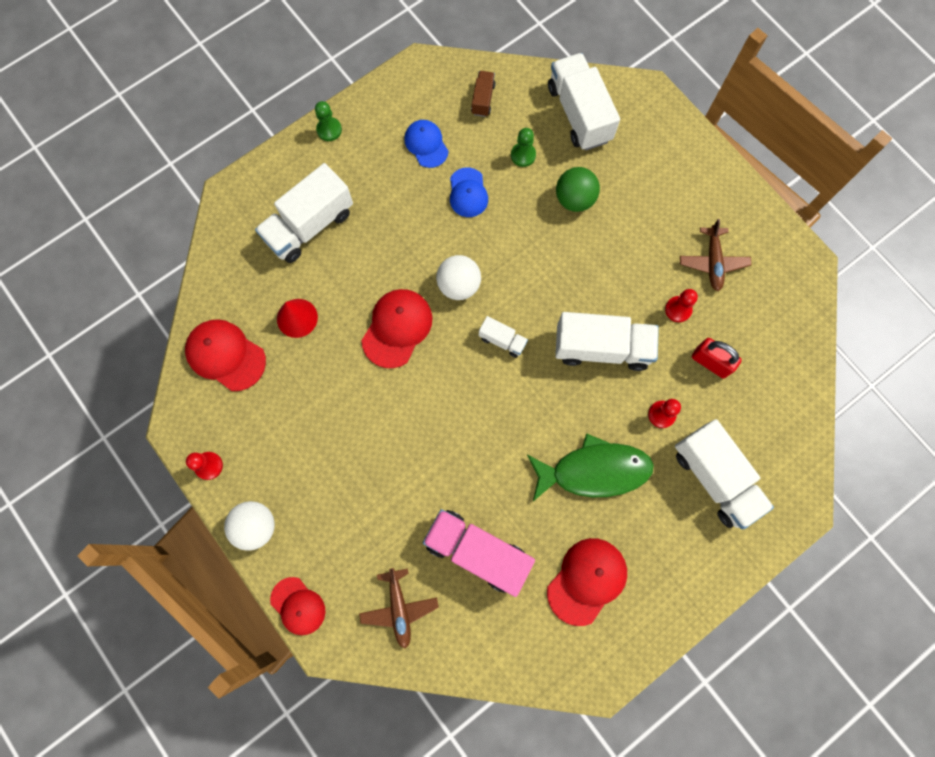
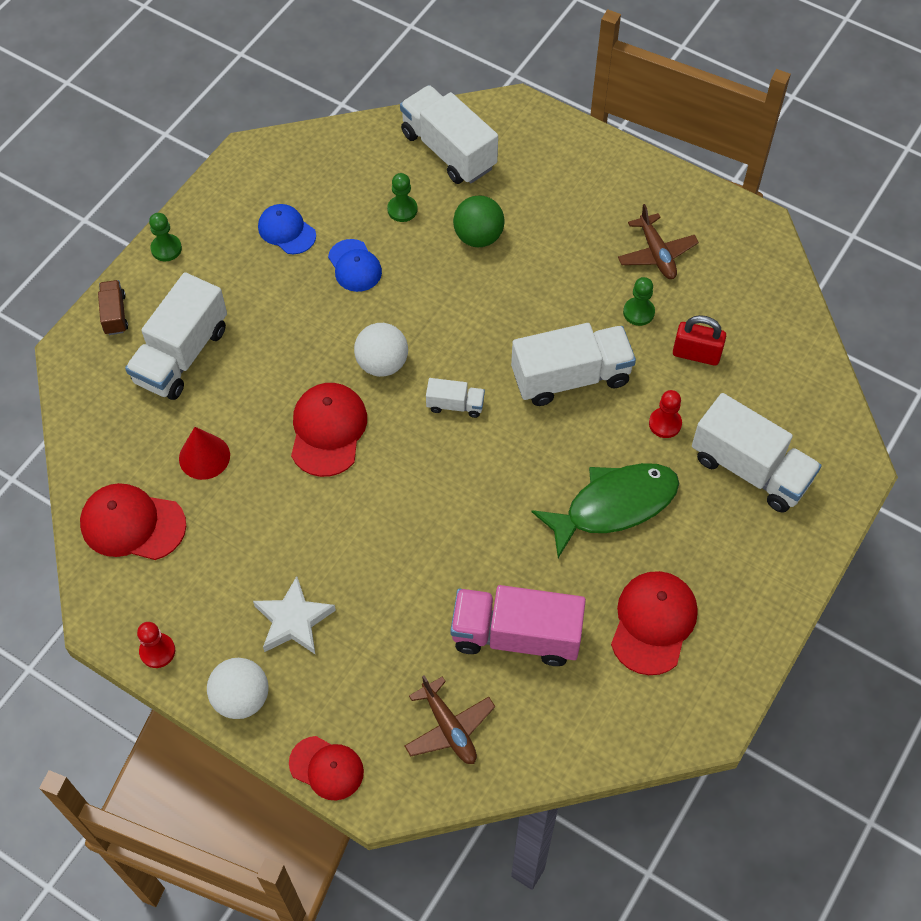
camera: 20 degrees left, 15 degrees down
(315, 477) = (293, 620): none -> white star
(483, 99) = (334, 167): brown truck -> brown truck (115, 314)
(678, 309) = (638, 312): red pawn -> green pawn

